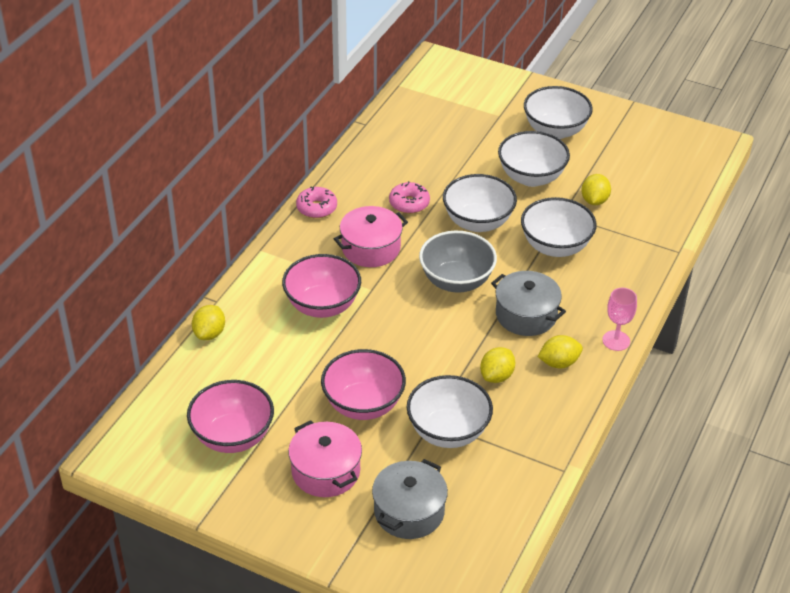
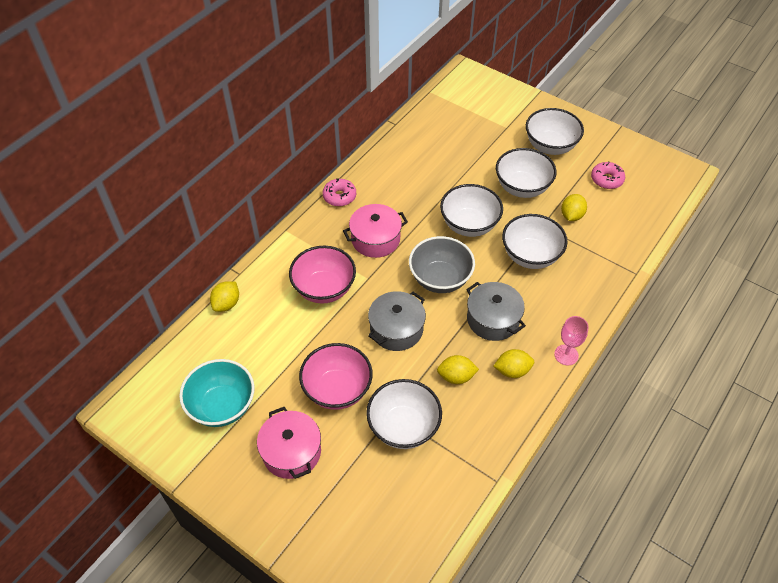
camera: 10 degrees right, 10 degrees up
(233, 436) = (222, 406): pink bowl -> turquoise bowl
(409, 203) = (416, 201): pink donut -> pink donut (606, 179)
(409, 511) = (353, 503): grey pot -> grey pot (396, 329)
(497, 376) = (456, 376): yellow lemon -> yellow lemon turned 45 degrees clockwise

